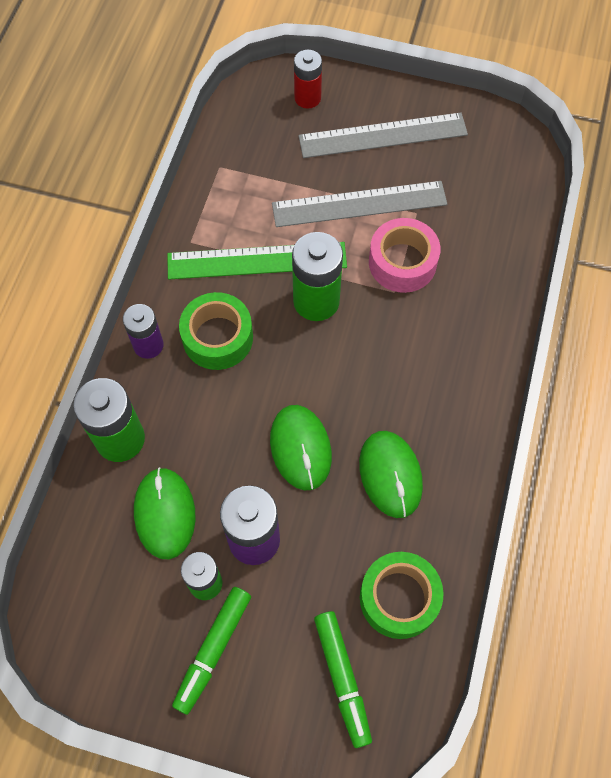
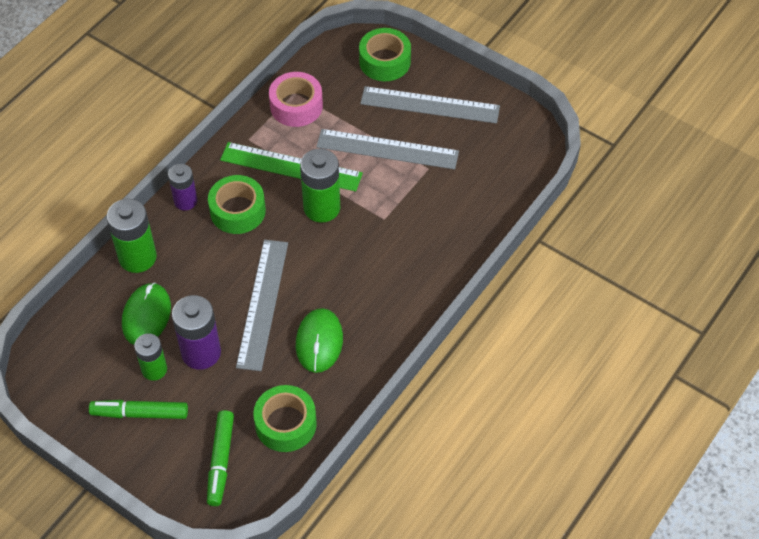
camera: 20 degrees right, 10 degrees down
(213, 650) = (140, 413): green marker -> green marker turned 45 degrees clockwise
(300, 448) = (262, 304): green mouse -> grey ruler
(307, 98) = (384, 61): red battery -> green tape
(402, 262) = (400, 200): pink tape -> pink tape (296, 106)

